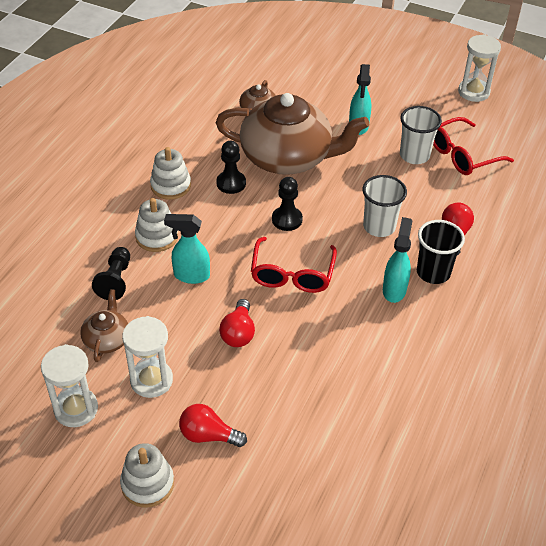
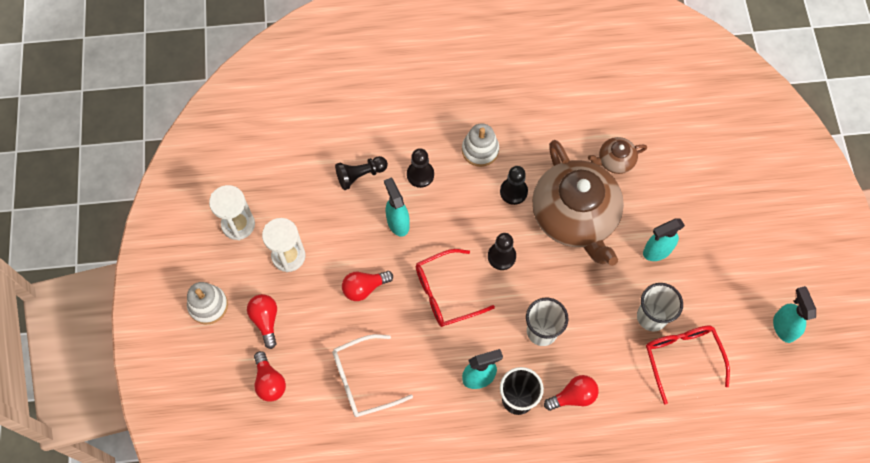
camera: 60 degrees right, 20 degrees up
(107, 339) = (305, 205): brown teapot -> none
(157, 237) = (420, 175): white stacking toy -> black pawn
(282, 465) = (269, 382): none -> red light bulb
(336, 380) = (363, 380): none -> white glasses
(462, 155) = (682, 357): red glasses -> red glasses turned 45 degrees clockwise
(473, 92) = (783, 327): white hourglass -> turquoise spray bottle

